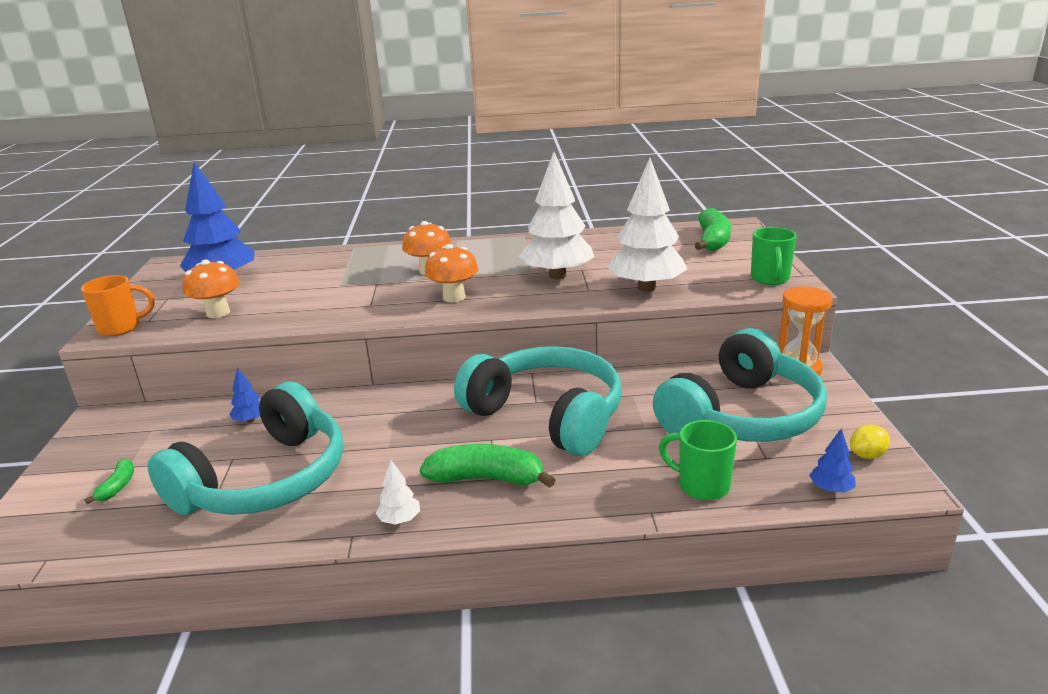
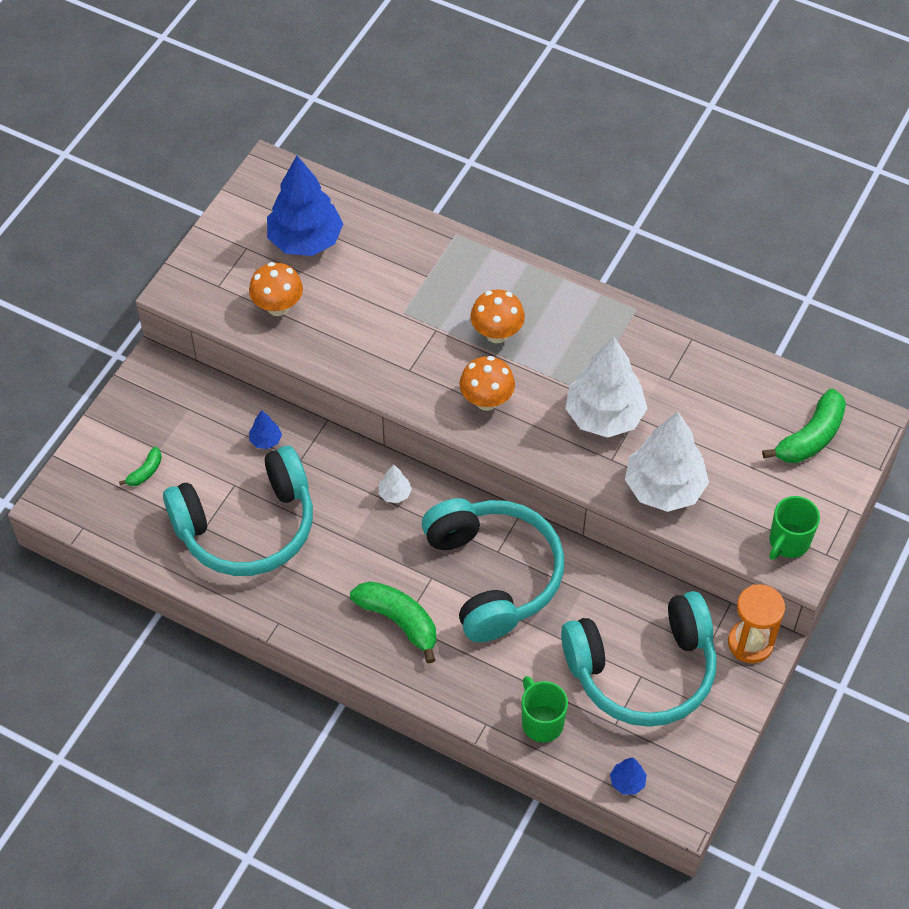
camera: 30 degrees right, 30 degrees up
(121, 328) = (193, 287): orange mug -> none
(400, 520) = (316, 627): white tree -> white tree (394, 494)
(867, 455) = (691, 769): yellow lemon -> none

